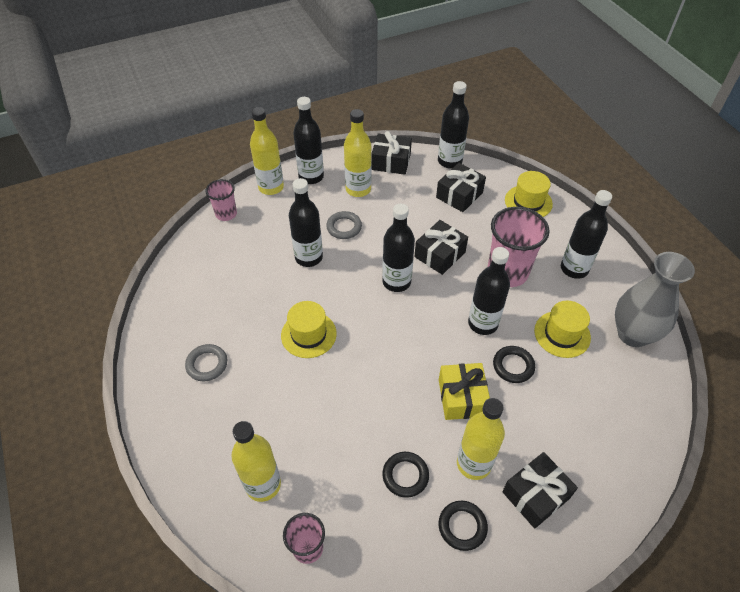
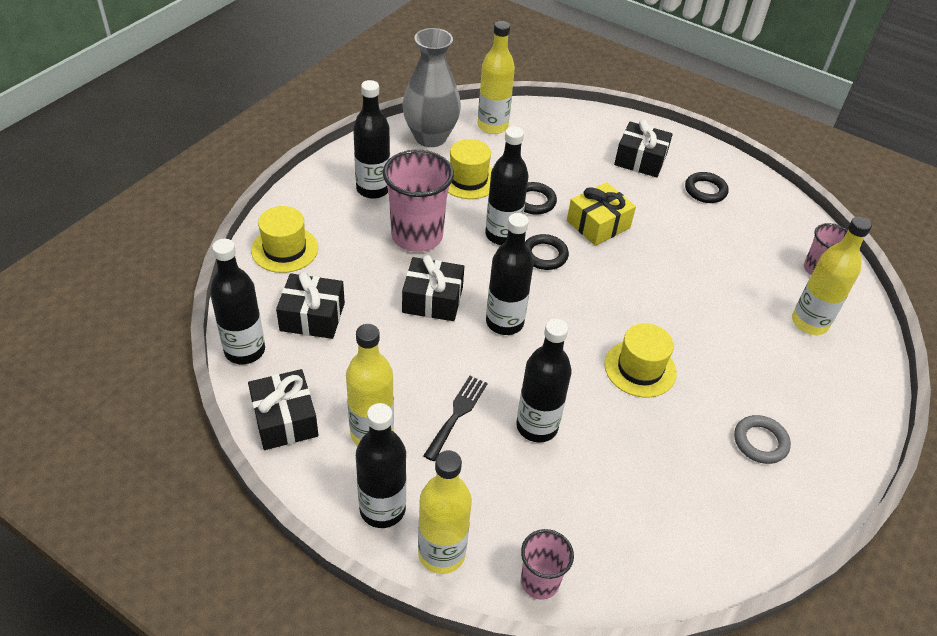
camera: 125 degrees left, 5 degrees down
(344, 227) = (457, 414): grey ring -> black fork
(405, 476) = (703, 235): black ring -> black ring (544, 255)
(473, 464) = (651, 199): yellow bottle -> yellow bottle (492, 126)

